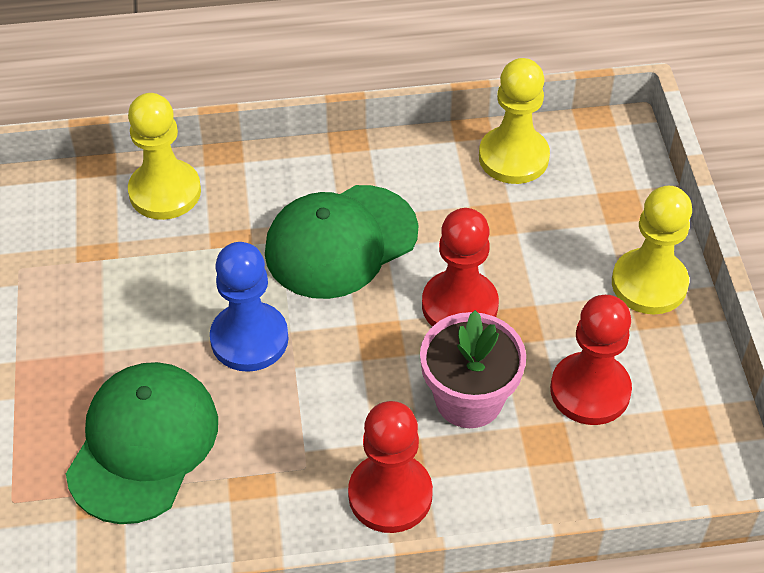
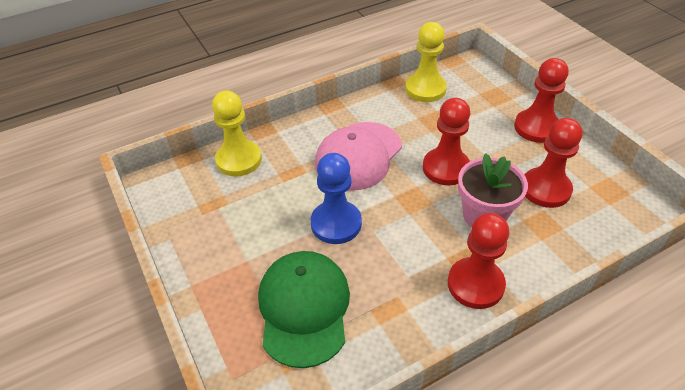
camera: 20 degrees left, 5 degrees down
(341, 242) = (358, 156): green cap -> pink cap
(649, 284) = (536, 127): yellow pawn -> red pawn

